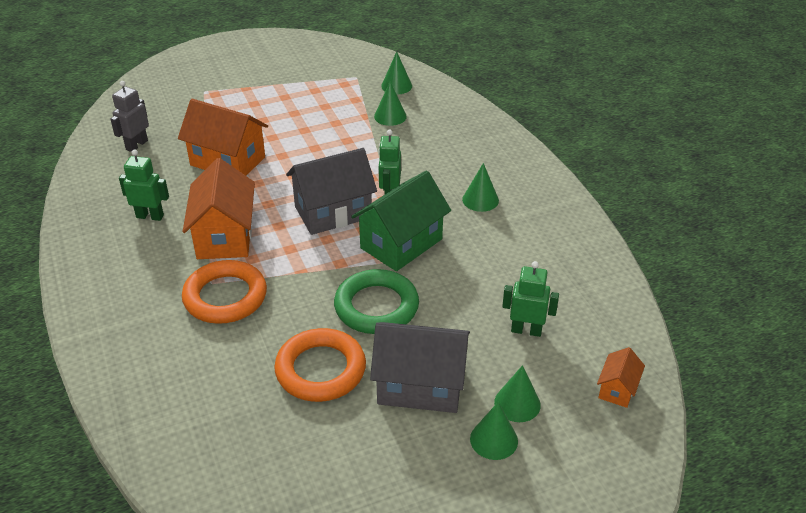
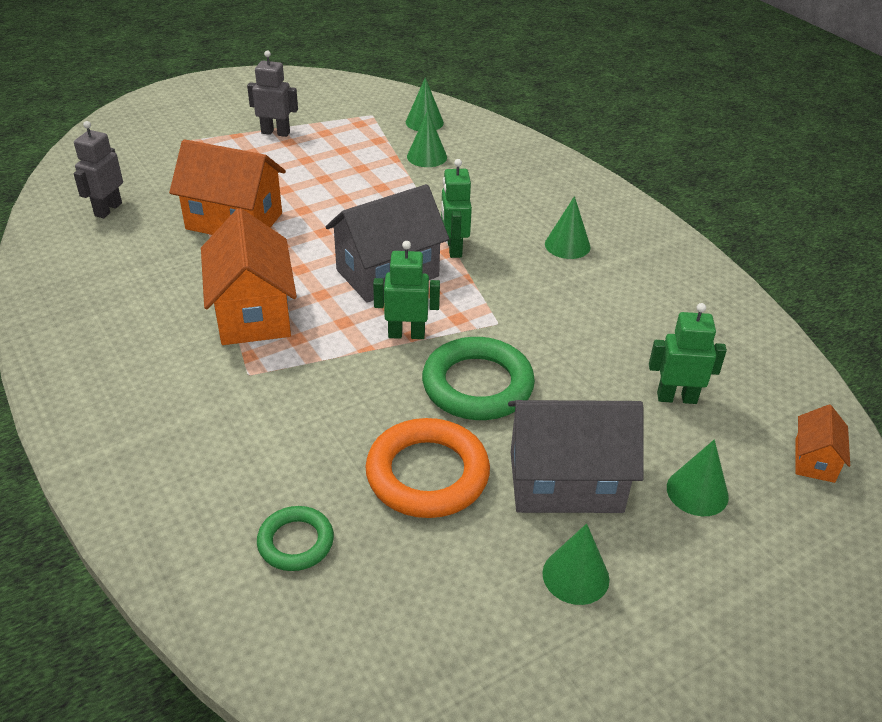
camera: 10 degrees left, 0 degrees up
(150, 216) = (145, 296): green robot -> green robot (406, 334)
(215, 408) = (296, 542): none -> green ring
(225, 297) = (273, 390): orange ring -> none
(276, 88) = (275, 132): none -> grey robot
(401, 243) = (485, 304): green house -> none
(494, 440) = (683, 543): green cone -> green cone (575, 576)

